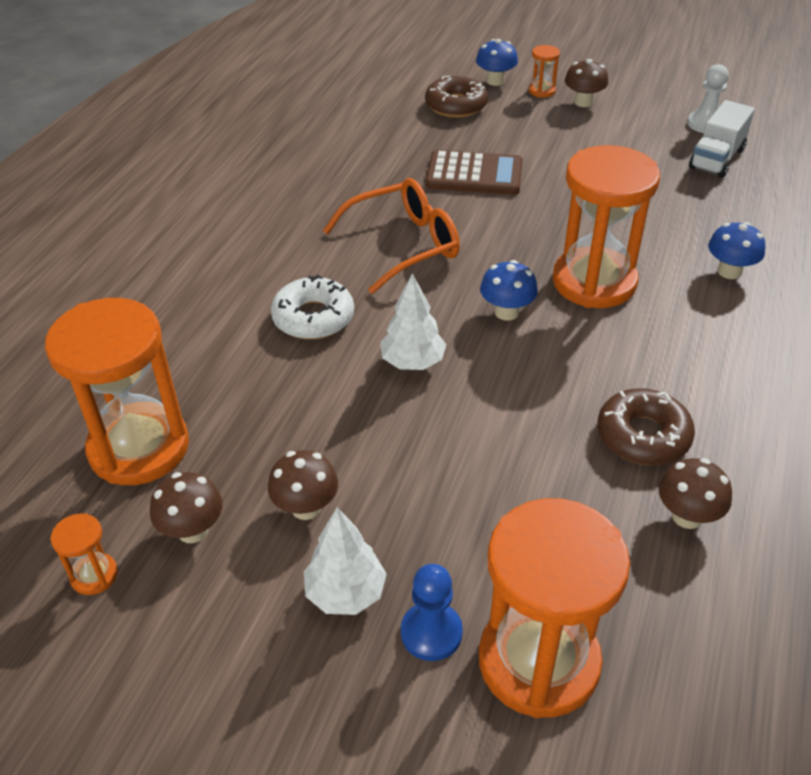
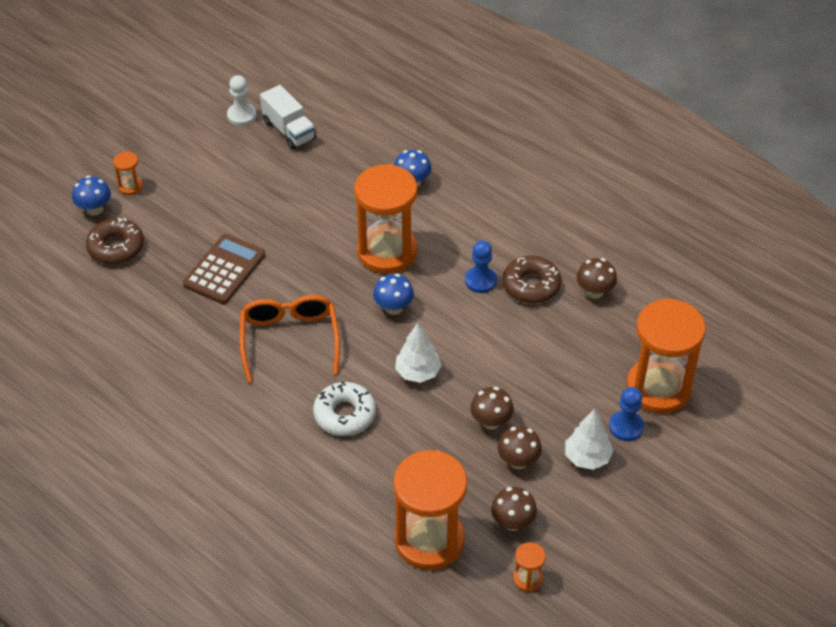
camera: 70 degrees left, 5 degrees up
(583, 102) = (165, 169): brown mushroom -> brown mushroom (491, 421)
(611, 380) = (480, 281): none -> blue pawn

